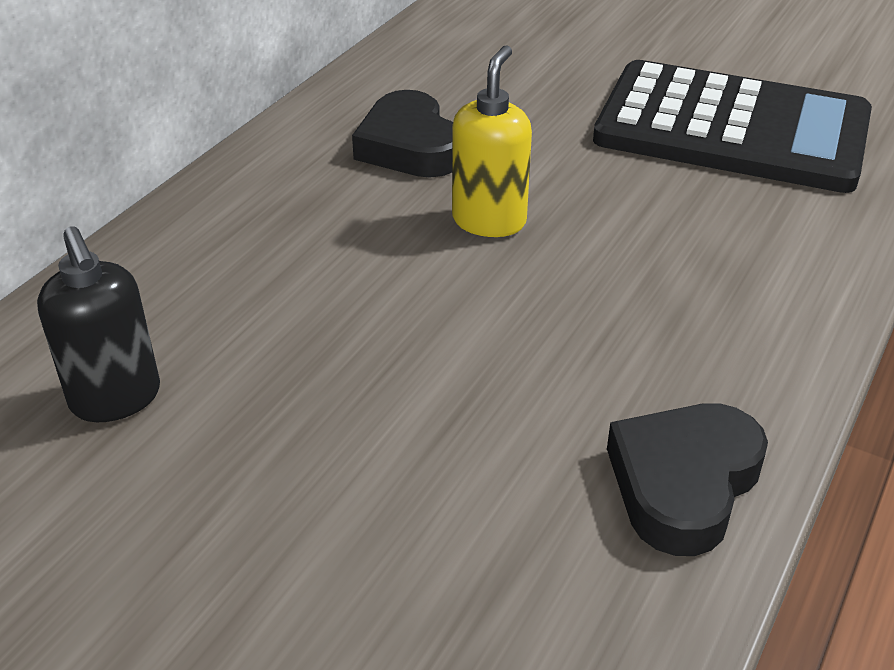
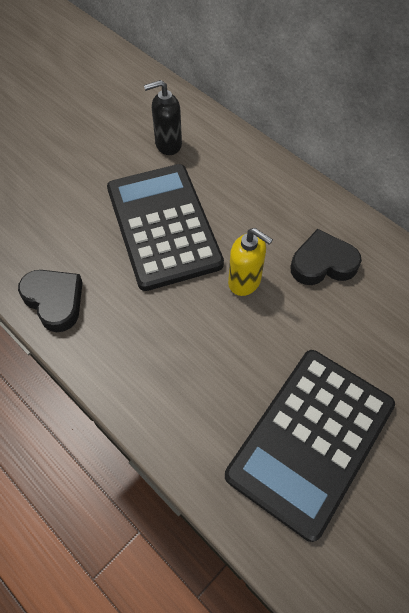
camera: 105 degrees right, 20 degrees up
(393, 352) = (163, 226): none -> black calculator

